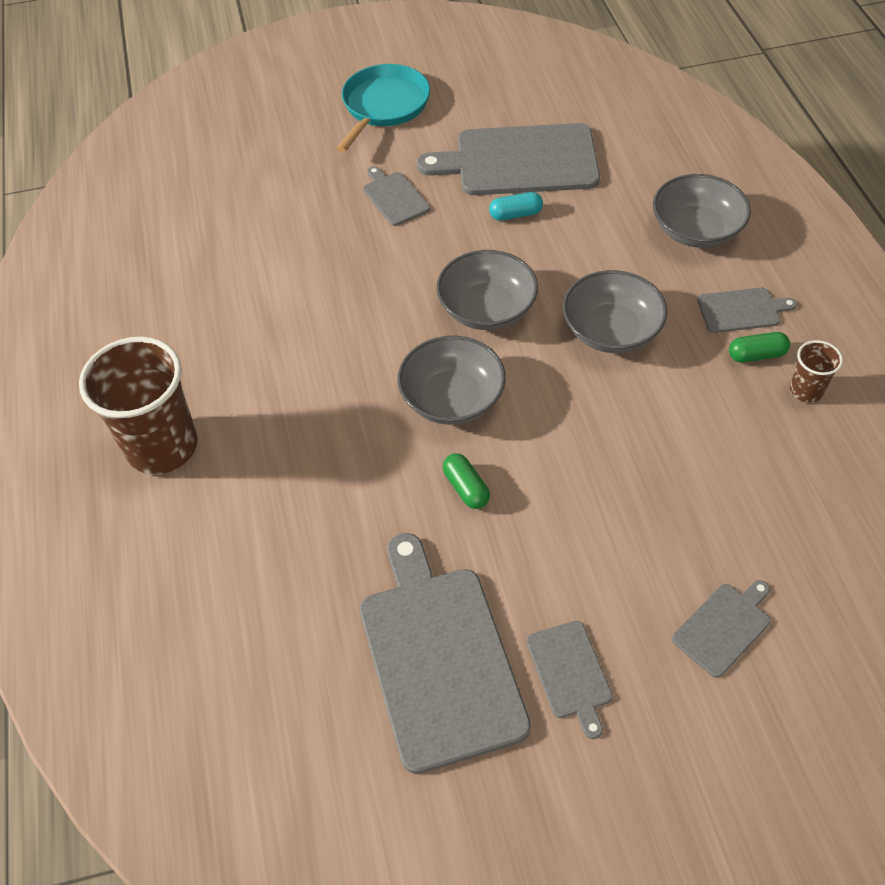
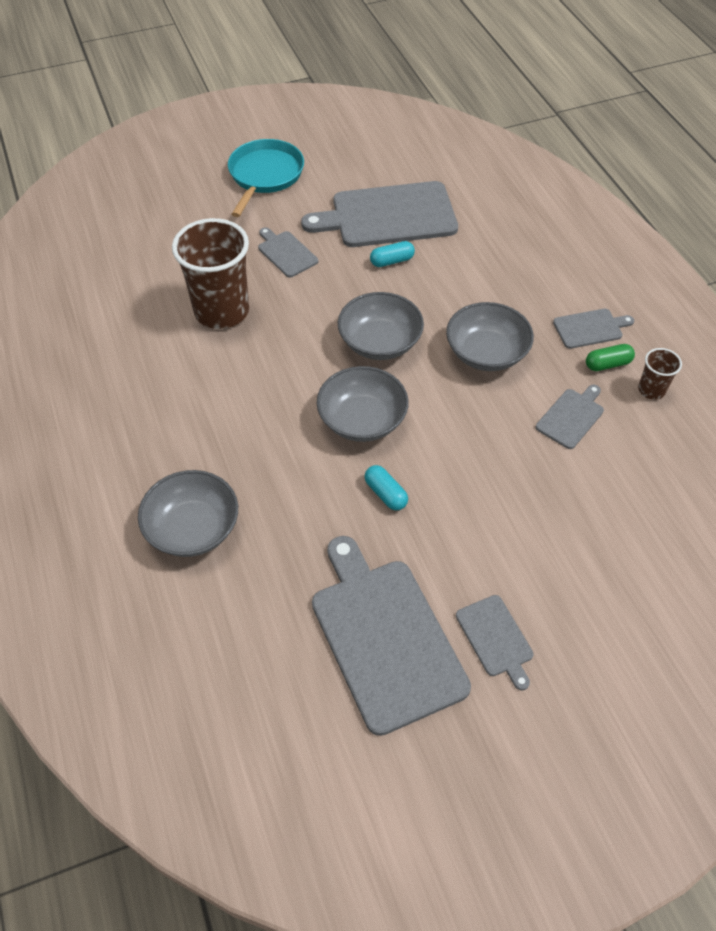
camera: 10 degrees left, 0 degrees up
(162, 446) = (116, 481): brown cup -> brown cup (222, 311)
(466, 488) = (386, 493): green capsule -> turquoise capsule
(696, 230) = (543, 265): grey bowl -> grey bowl (193, 528)
(723, 627) = (614, 588): grey cutting board -> grey cutting board (571, 417)

